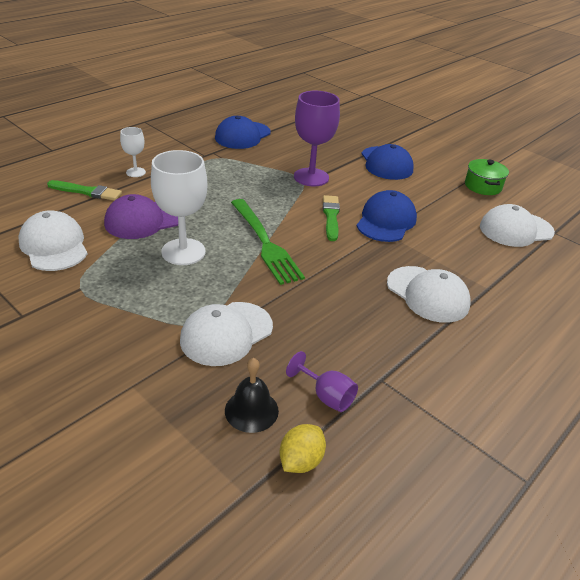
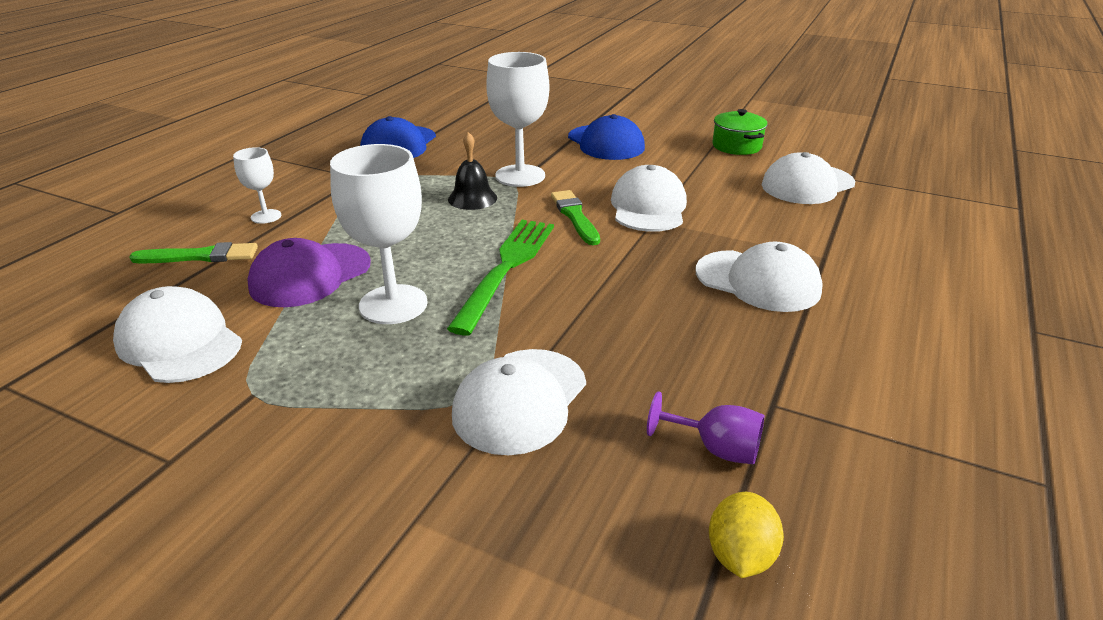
camera: 15 degrees left, 5 degrees down
(251, 410) = (622, 502): black bell -> black bell (472, 198)
(265, 243) = (507, 267): green fork -> green fork turned 120 degrees counterclockwise
(311, 177) = (520, 176): purple goblet -> white goblet
(386, 221) = (648, 207): blue cap -> white cap

